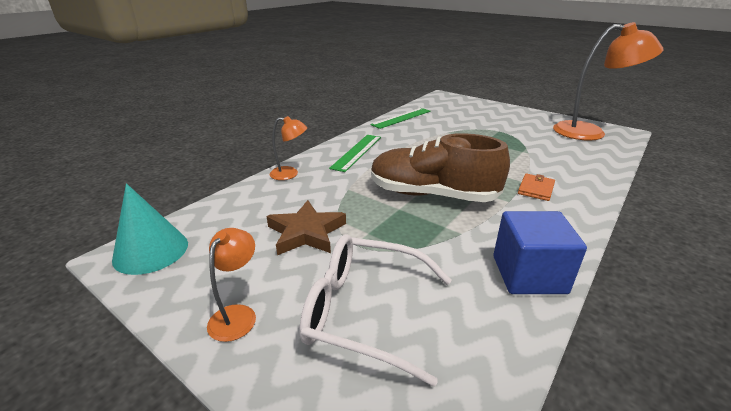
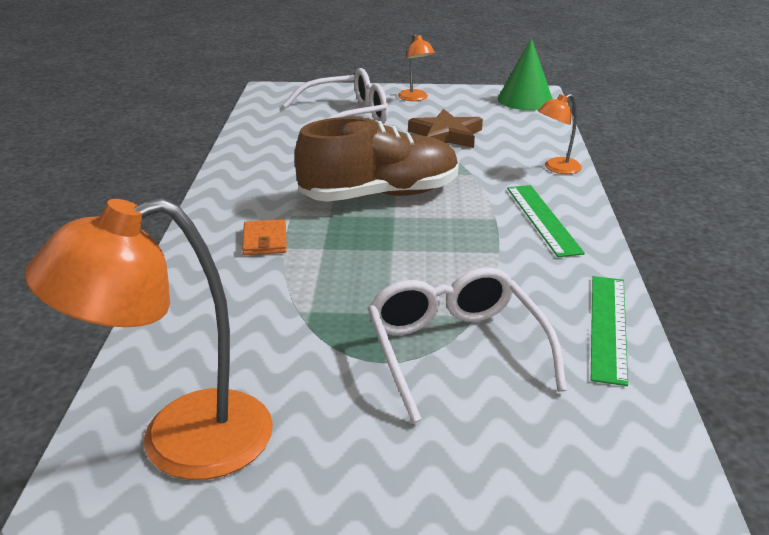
camera: 145 degrees right, 0 degrees up
(151, 251) = (525, 100): turquoise cone -> green cone
(467, 126) = (456, 350): none -> white glasses
(528, 274) = (248, 161): blue cube -> none

